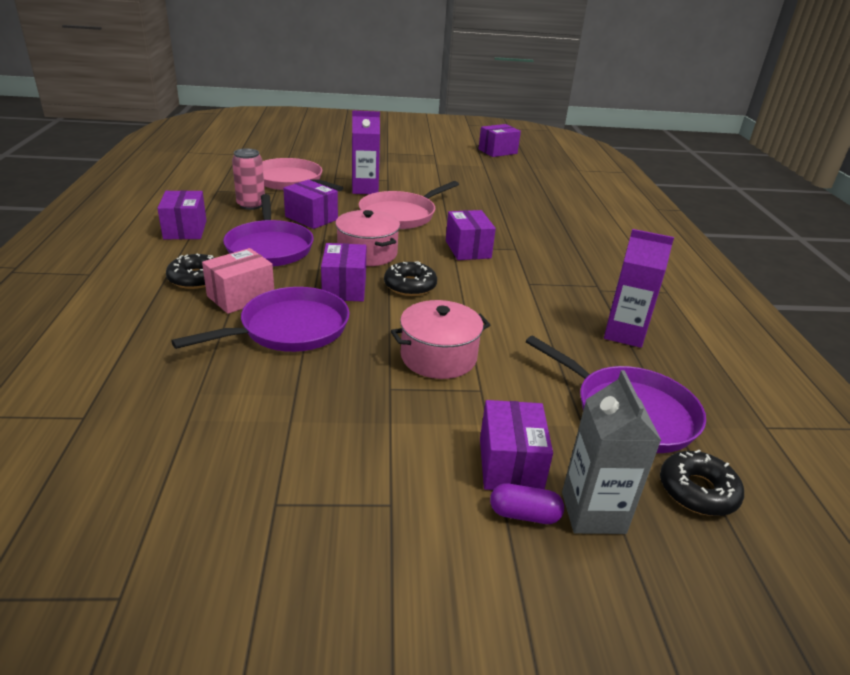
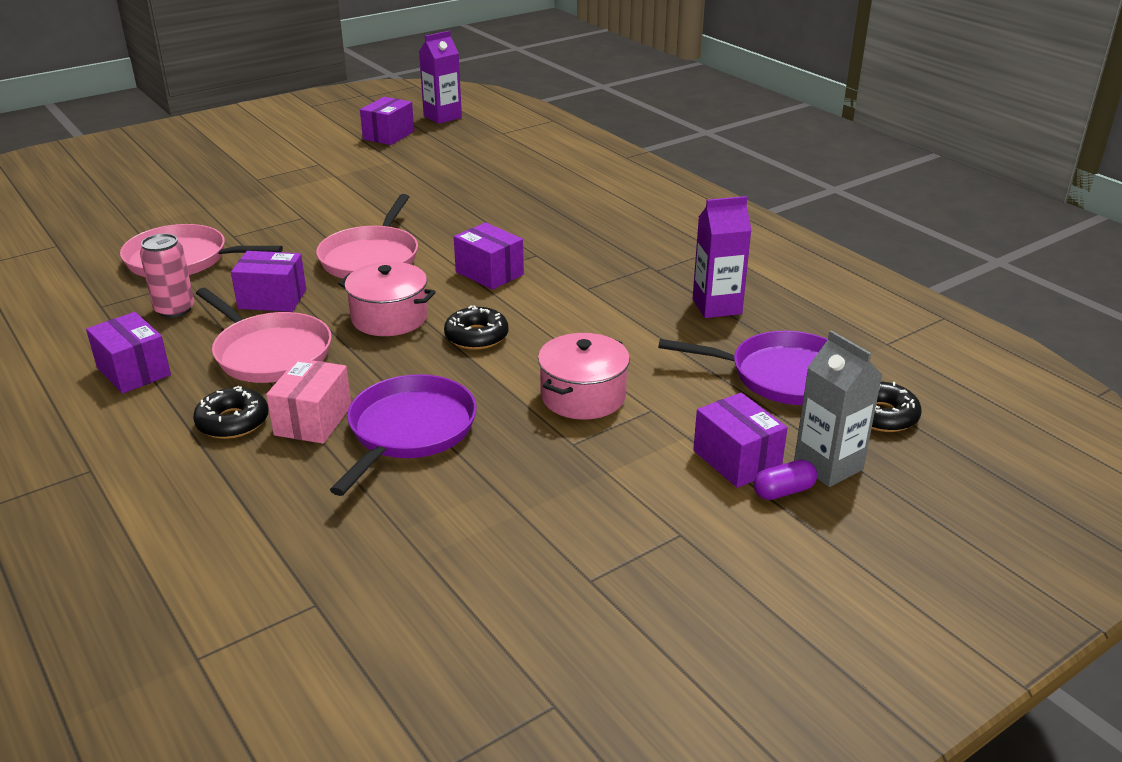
camera: 30 degrees left, 0 degrees up
(269, 247) = (270, 353): purple pan -> pink pan
(344, 288) = (412, 366): purple box -> none
(365, 189) = (290, 239): purple carton -> purple carton (442, 117)

